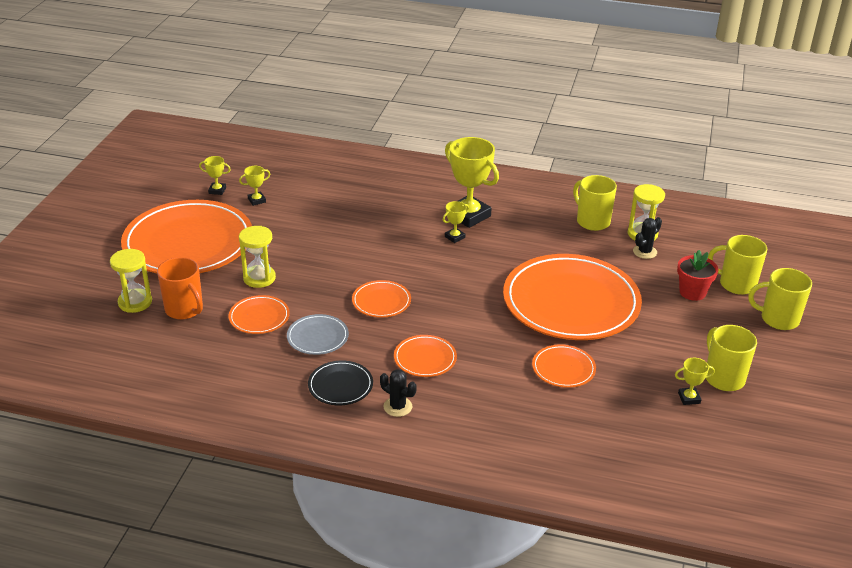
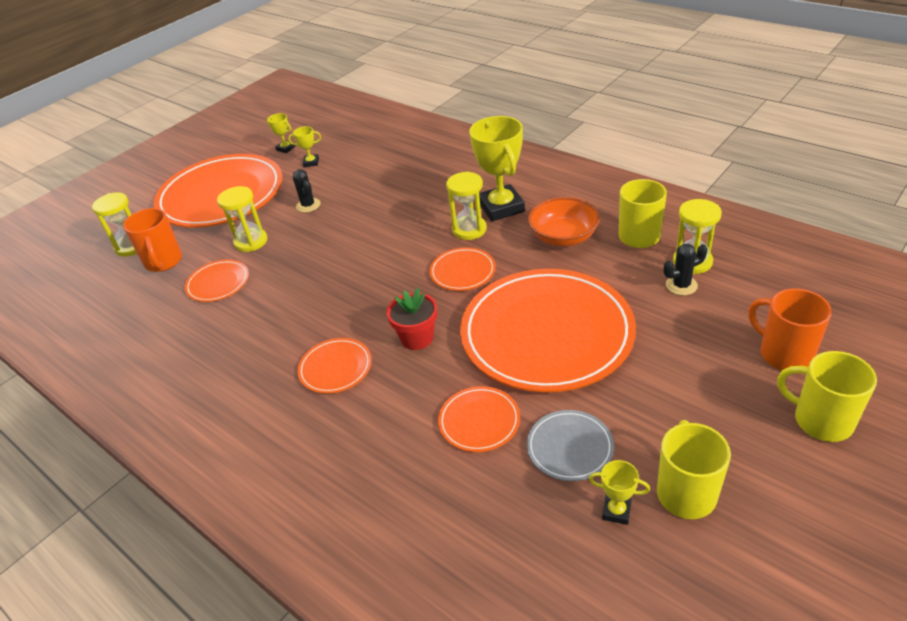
camera: 30 degrees right, 5 degrees up
(317, 337) = (252, 317): grey plate -> grey plate (569, 447)
(340, 385) = (229, 379): black plate -> none
(381, 301) = (342, 289): orange plate -> orange plate (462, 271)
(398, 407) = (264, 421): black cactus -> black cactus (308, 205)
(454, 237) = (469, 229): yellow trophy -> yellow hourglass
(536, 231) = (563, 237): none -> orange bowl
(692, 292) = (714, 353): red flower pot -> red flower pot (417, 338)
(736, 284) = (784, 354): yellow mug -> orange mug

